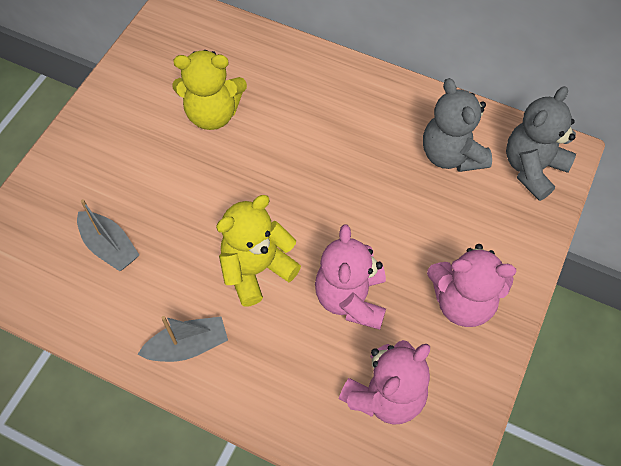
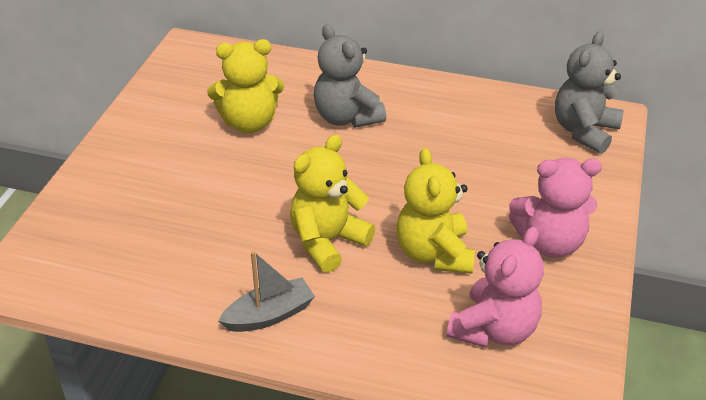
camera: 10 degrees left, 20 degrees down
(110, 247) = (163, 241): grey boat -> none
(351, 298) = (434, 254): pink teddy bear -> yellow teddy bear
(451, 155) = (501, 129): grey teddy bear -> grey teddy bear (346, 117)

